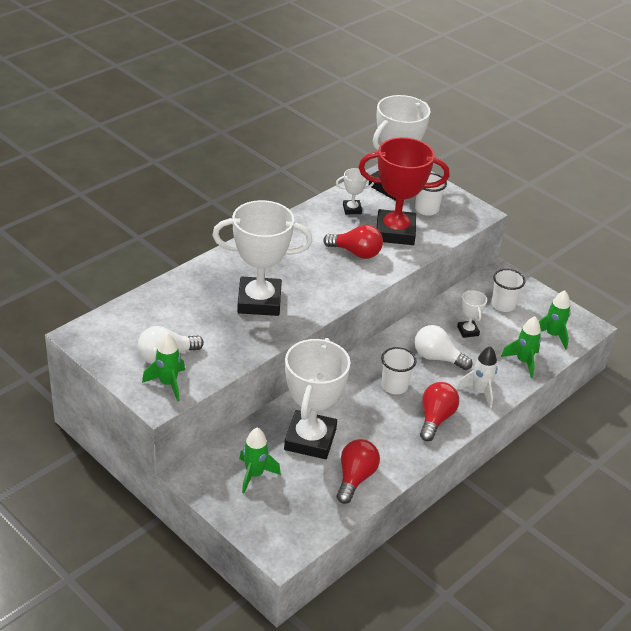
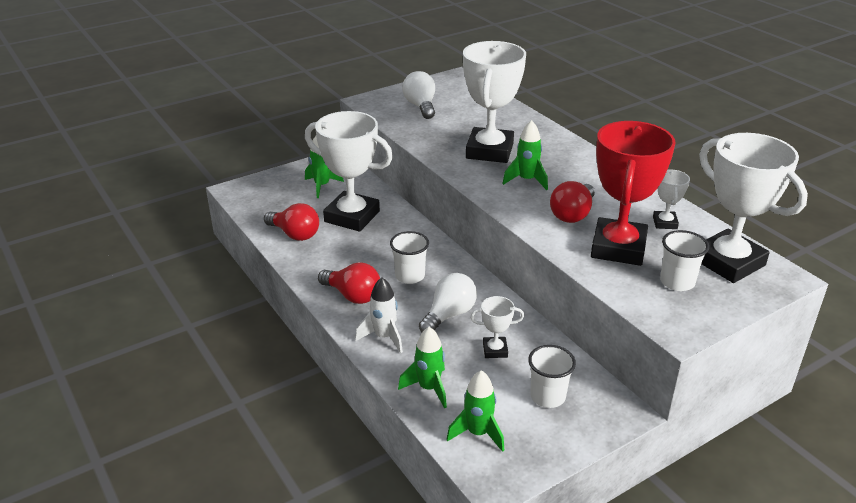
camera: 105 degrees right, 5 degrees down
(168, 384) = (387, 105): green rocket -> green rocket (526, 180)

